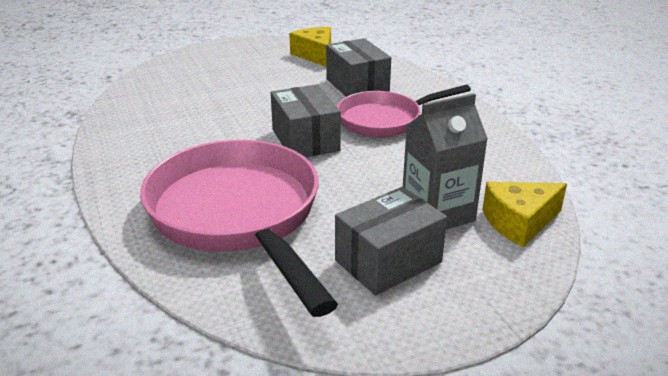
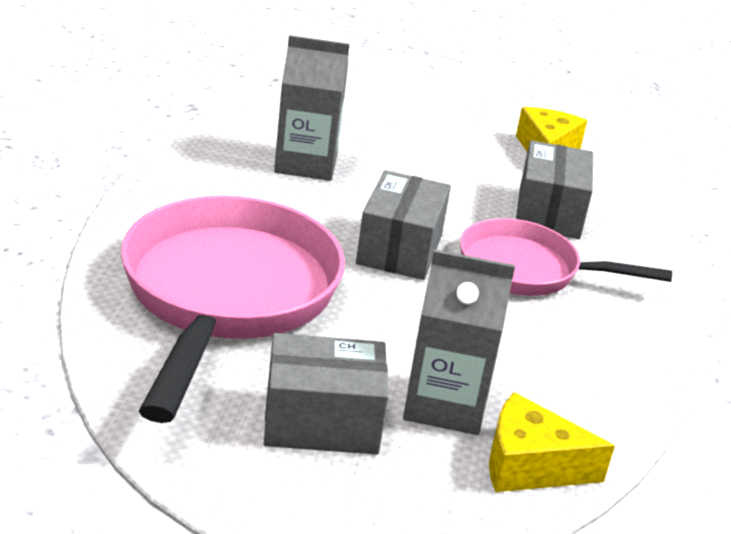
camera: 30 degrees right, 0 degrees up
(190, 116) = (306, 163): none -> grey carton

